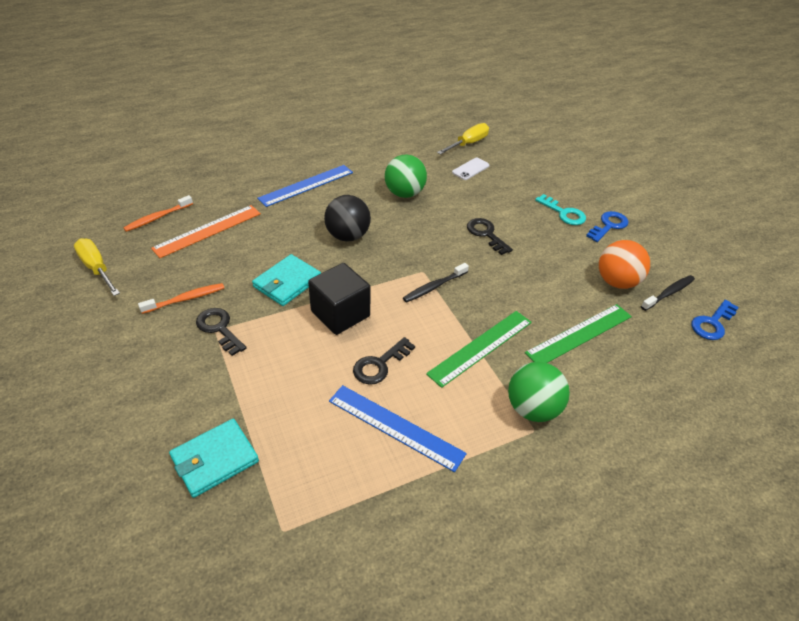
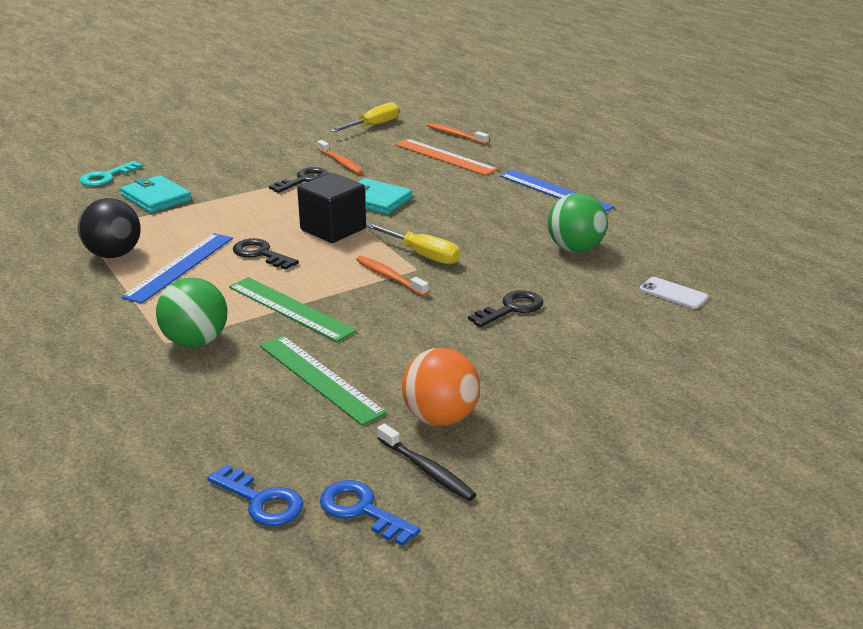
camera: 85 degrees right, 15 degrees down
(348, 236) = (466, 222): black ball -> black ball (114, 254)
(434, 287) = (389, 277): black toothbrush -> orange toothbrush
(468, 144) = (747, 289): yellow screwdriver -> yellow screwdriver (422, 255)
(564, 213) = (601, 375): turquoise key -> turquoise key (106, 177)
(609, 225) = (589, 419): blue key -> blue key (262, 501)

